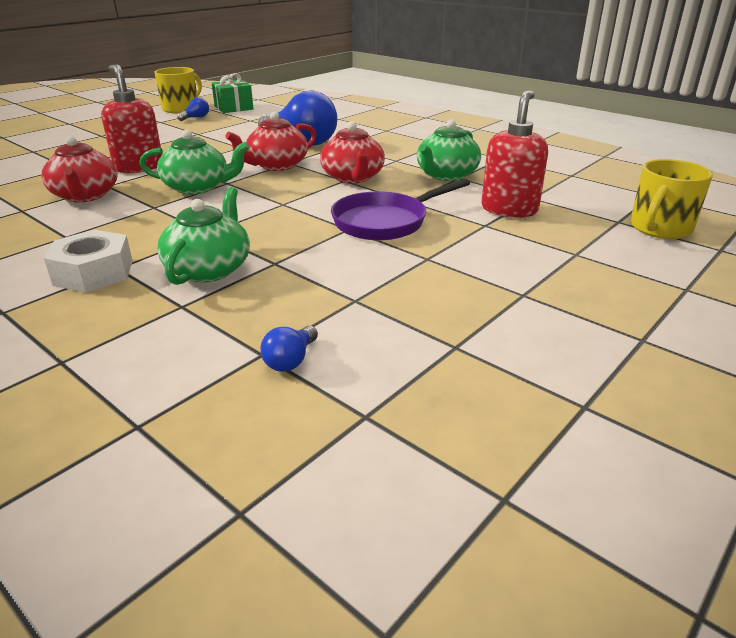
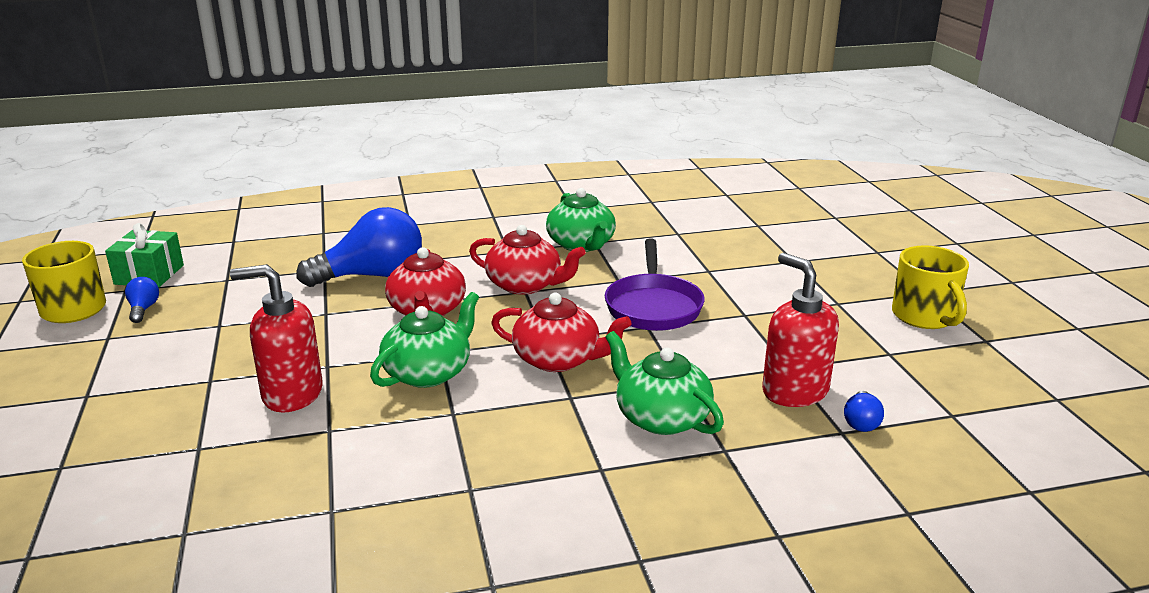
camera: 55 degrees left, 5 degrees down
(85, 196) = (346, 452): red teapot -> red teapot (558, 359)
(94, 273) = (599, 486): white nut -> none
(290, 360) = (861, 422): blue light bulb -> blue light bulb turned 45 degrees clockwise
(509, 209) = (690, 250): red soap dispenser -> red soap dispenser (794, 391)
(659, 228) = (785, 218): yellow mug -> yellow mug (924, 316)

